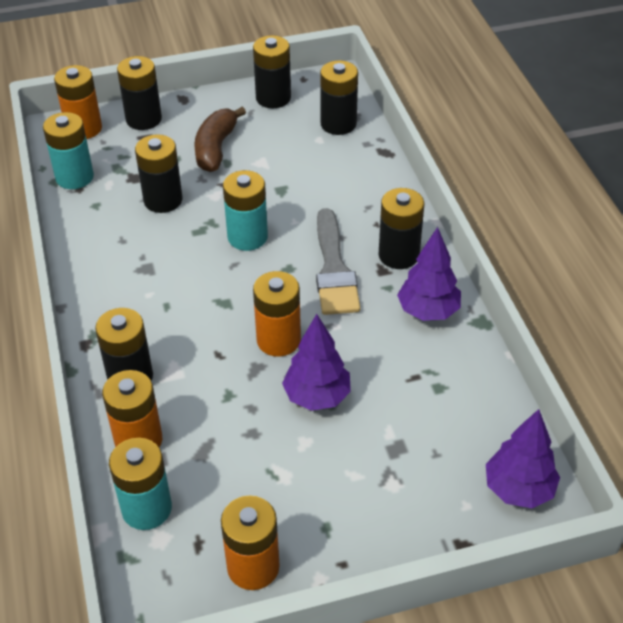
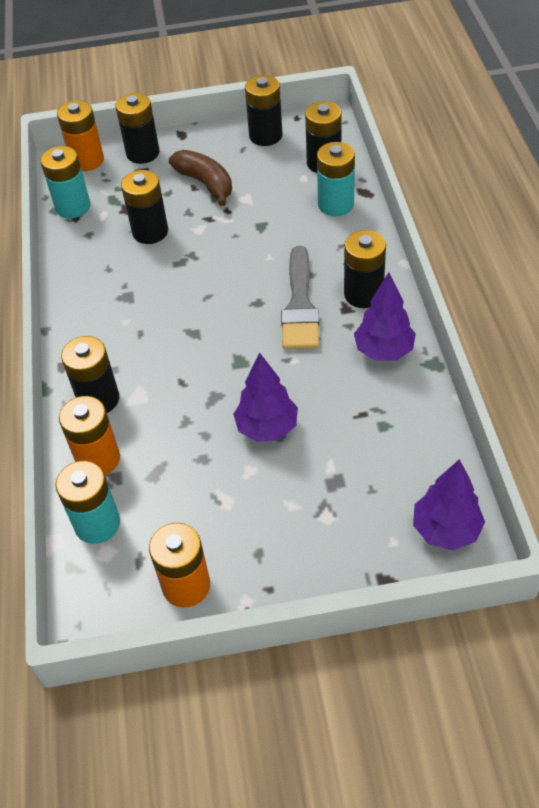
camera: 10 degrees right, 5 degrees up
(216, 148) = (205, 183): brown banana -> brown banana turned 120 degrees clockwise
(247, 237) = (223, 270): turquoise battery -> turquoise battery (335, 204)
(278, 340) = (238, 371): orange battery -> none

